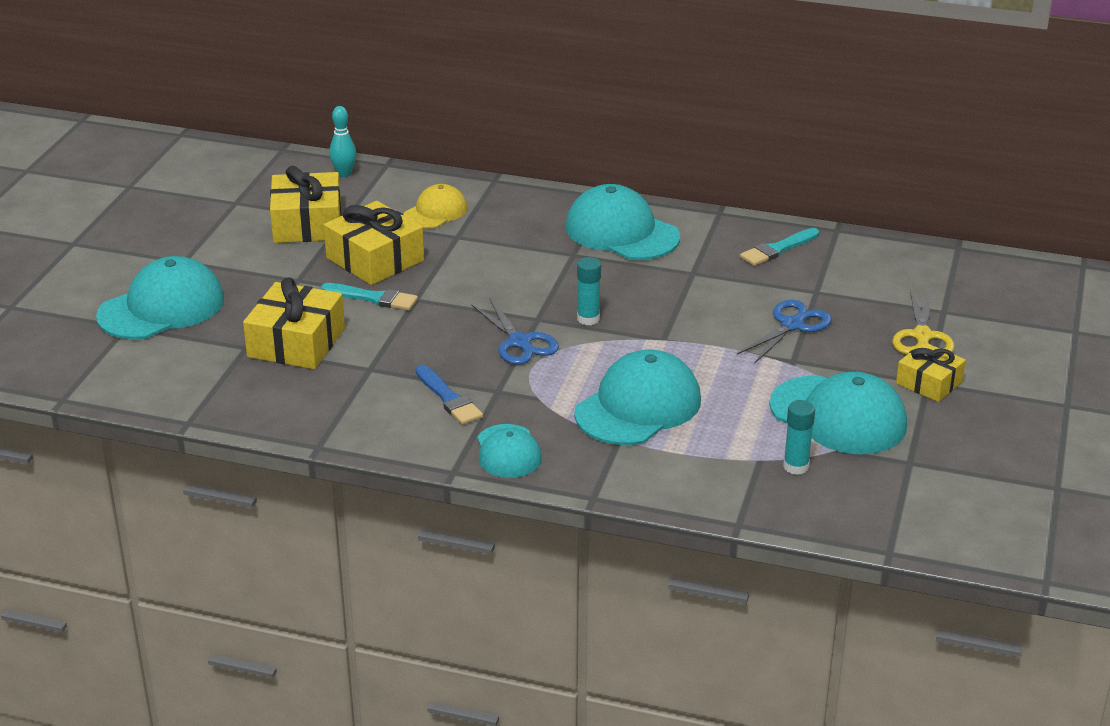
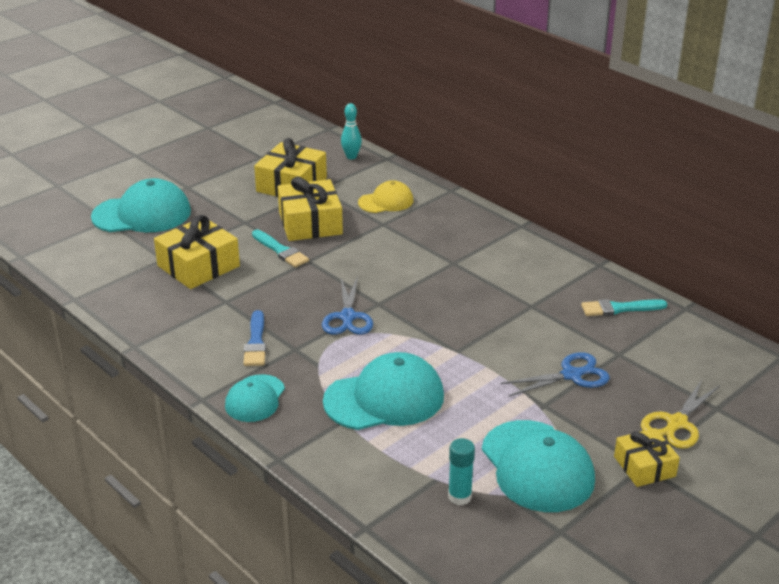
camera: 30 degrees right, 0 degrees up
(588, 319) = (415, 316): turquoise glue stick -> none
(621, 232) = (507, 257): turquoise cap -> none

